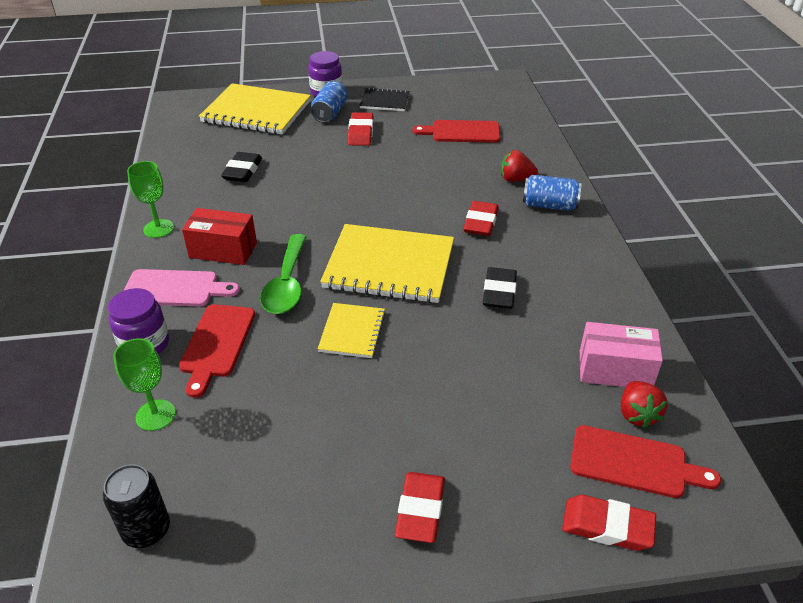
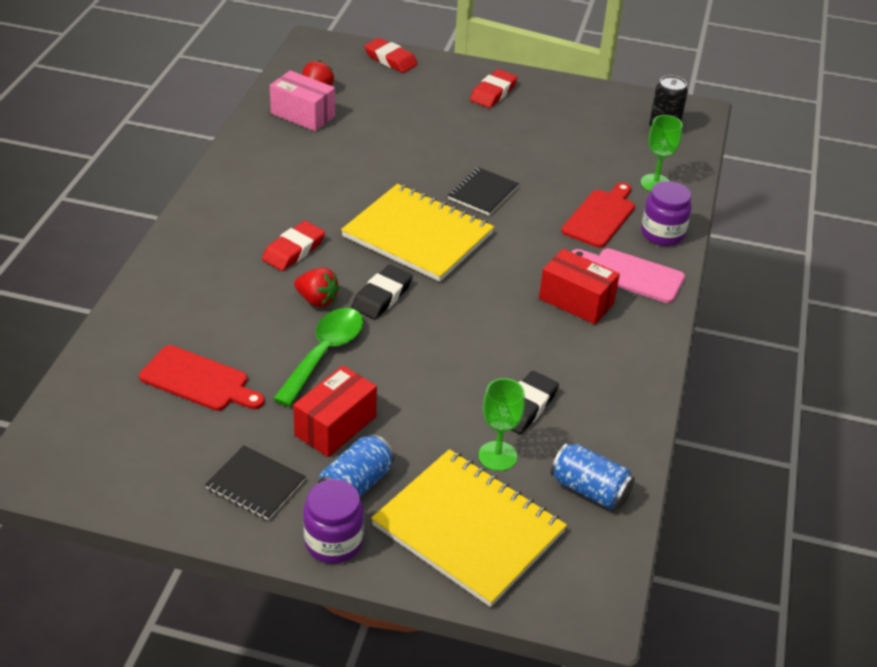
camera: 160 degrees left, 0 degrees up
(158, 228) = (643, 349): green goblet -> green goblet (497, 456)
(287, 284) = (523, 248): green spoon -> green spoon (324, 354)
(352, 332) = (483, 193): yellow notebook -> black notebook
(361, 133) = (335, 426): red eraser -> red box
(499, 292) = (337, 185): black eraser -> black eraser (382, 296)
(515, 179) = (206, 287): red strawberry -> red strawberry (317, 300)
(549, 205) = (205, 246): blue can -> blue can (589, 490)
(634, 463) = (345, 75): red cutting board -> none

